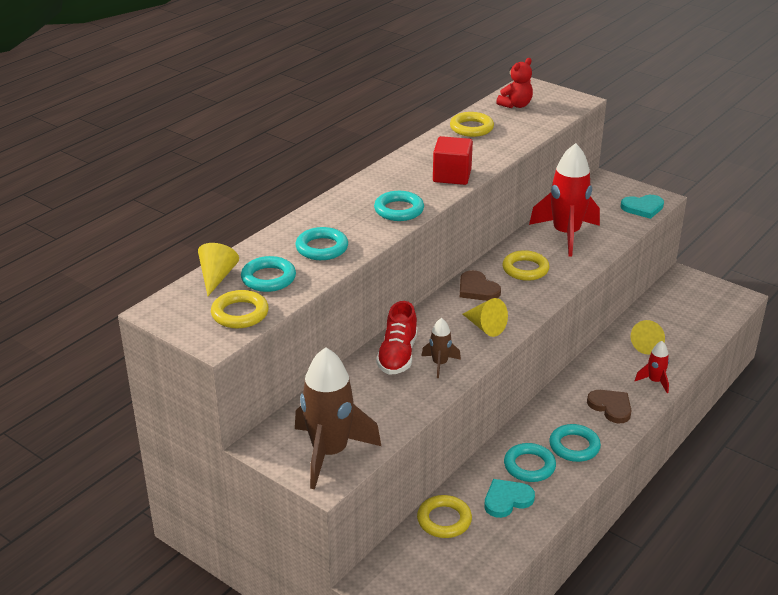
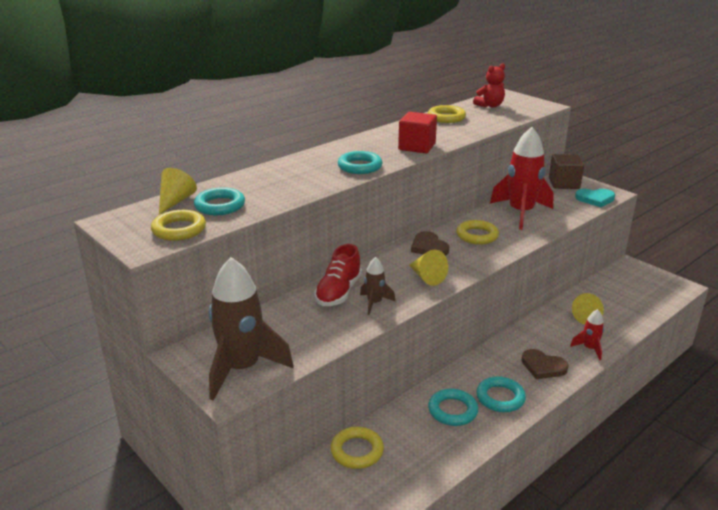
camera: 10 degrees right, 5 degrees down
(322, 248) = (279, 188): turquoise ring -> none
(507, 500) = (423, 439): turquoise heart -> none
(605, 189) = (564, 183): none -> brown cube
(611, 407) = (543, 366): brown heart -> brown heart turned 150 degrees clockwise

